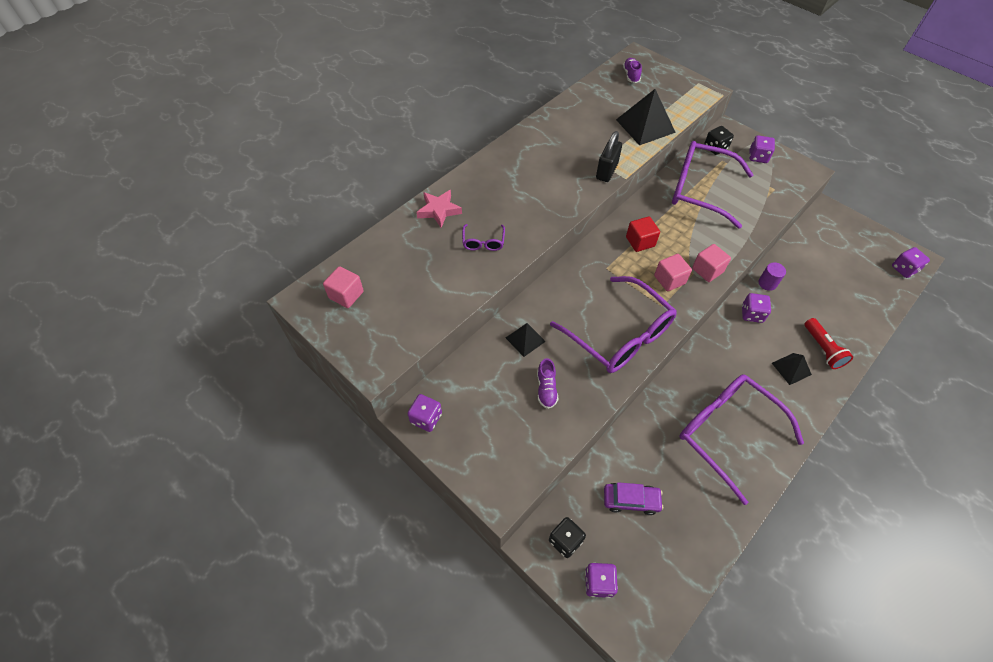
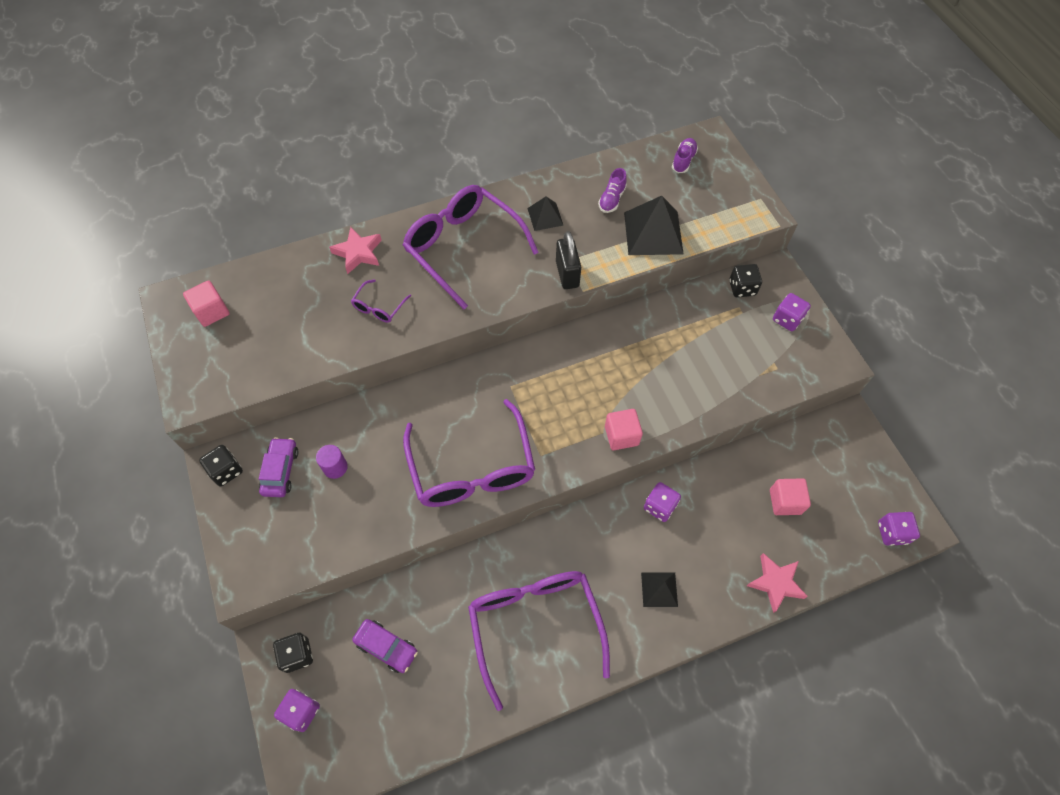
camera: 25 degrees right, 5 degrees up
(426, 418) = (226, 471): purple dice -> black dice
(472, 399) = (280, 471): none -> purple car
(525, 339) = (372, 430): black pyramid -> black pyramid (545, 216)
(546, 389) = (358, 493): purple shoe -> purple shoe (612, 199)
(606, 171) = (567, 274): black padlock -> black padlock turned 60 degrees counterclockwise
(640, 242) = (569, 370): red cube -> none
(669, 280) = (570, 429): pink cube -> pink cube (785, 502)
(699, 190) = (683, 334): purple glasses -> purple glasses (463, 247)
(767, 283) = (705, 478): purple cylinder -> purple cylinder (335, 467)
(822, 349) = (713, 583): red flashlight -> none
(860, 331) = (775, 583): none -> pink star

